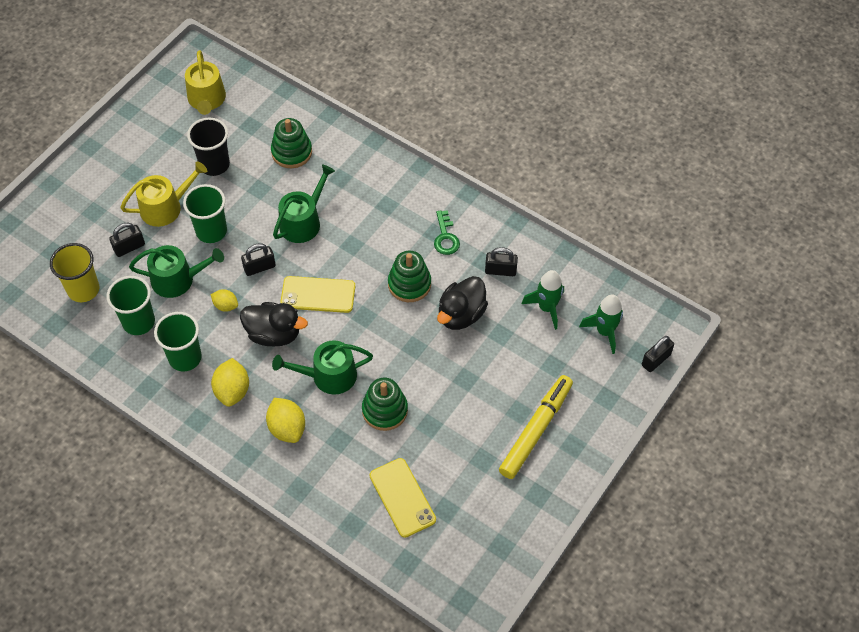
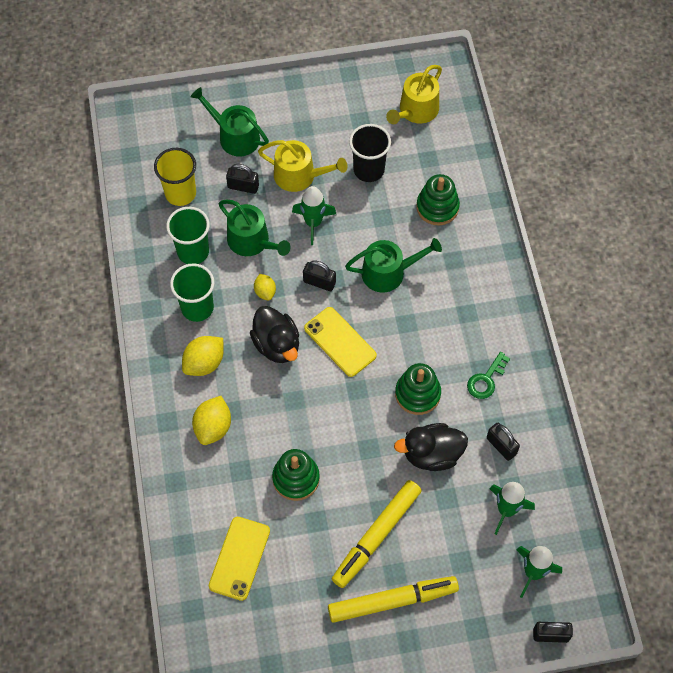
camera: 45 degrees right, 5 degrees up
(211, 231) = (313, 223): green cup -> green rocket
(328, 376) = (282, 413): green watering can -> green watering can (235, 136)
(481, 398) = (377, 535): none -> yellow marker

